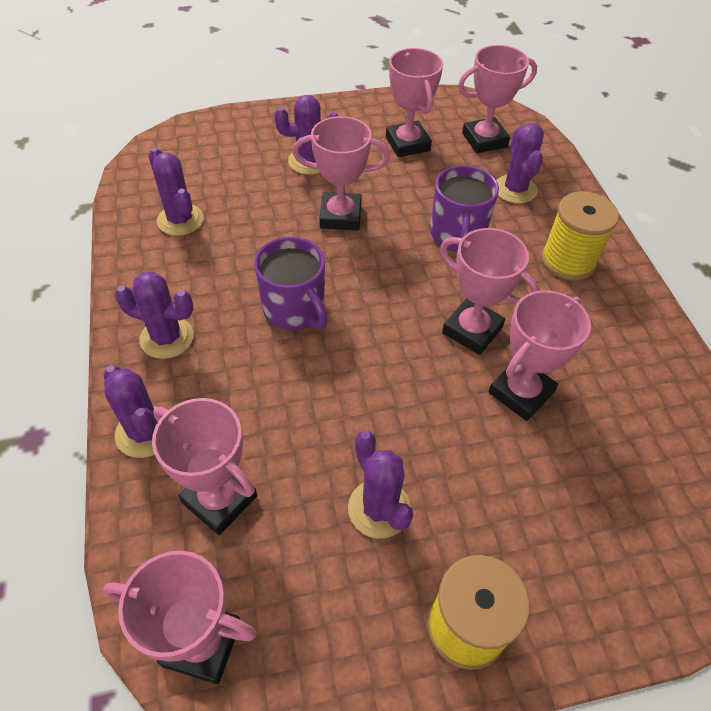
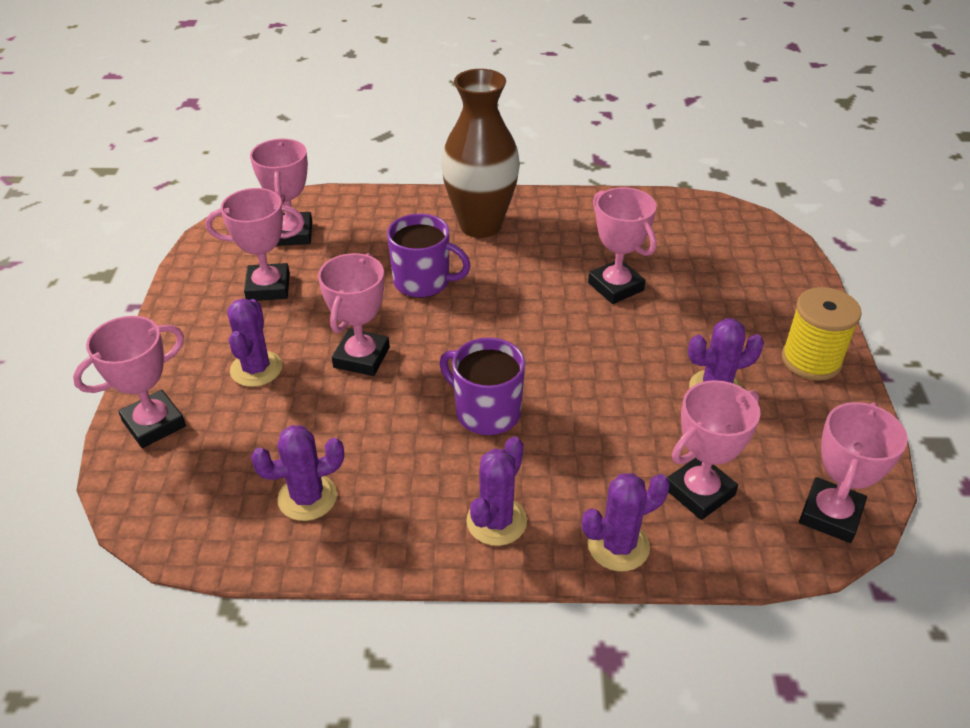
camera: 75 degrees left, 10 degrees down
(295, 310) = (486, 412): purple mug -> purple mug turned 120 degrees counterclockwise
(472, 330) = (544, 298): pink trophy -> pink trophy (154, 424)
(515, 189) = (376, 232): purple cactus -> none
(568, 261) = (480, 225): yellow spool -> brown vase

